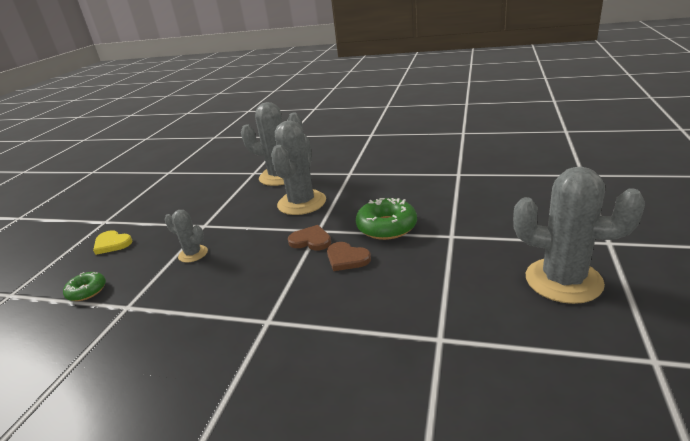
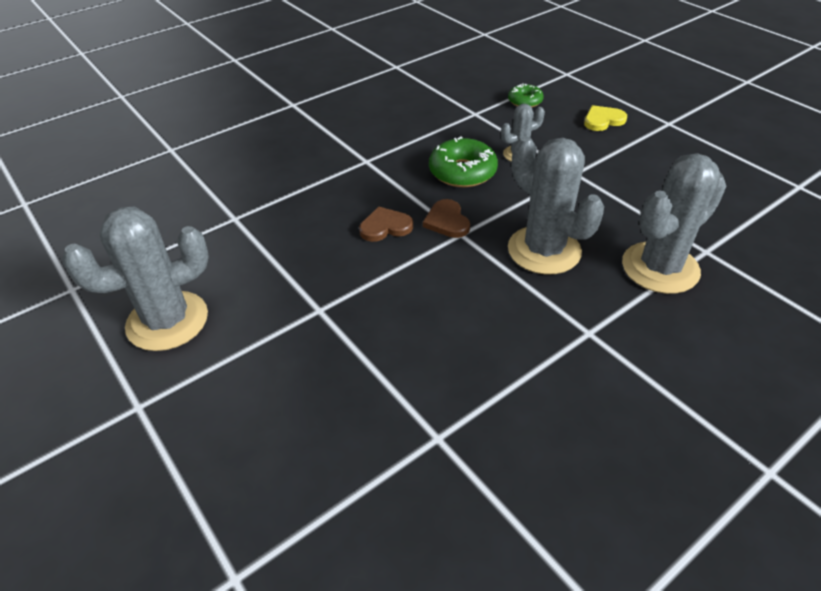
camera: 125 degrees right, 15 degrees up
(311, 240) = (447, 221): brown heart -> brown heart turned 105 degrees clockwise
(386, 227) = (400, 279): green donut -> green donut (462, 172)

